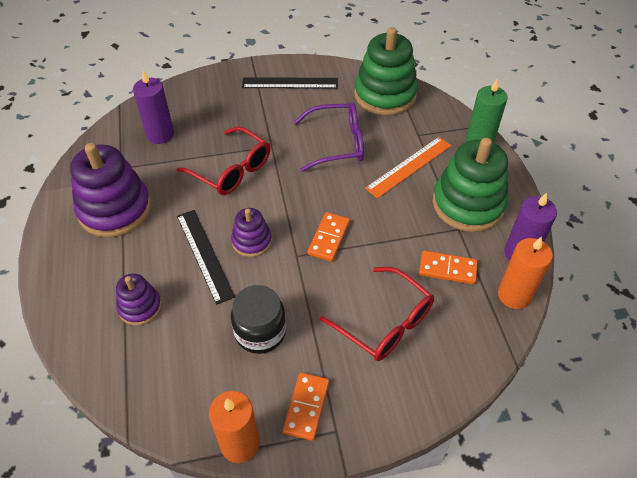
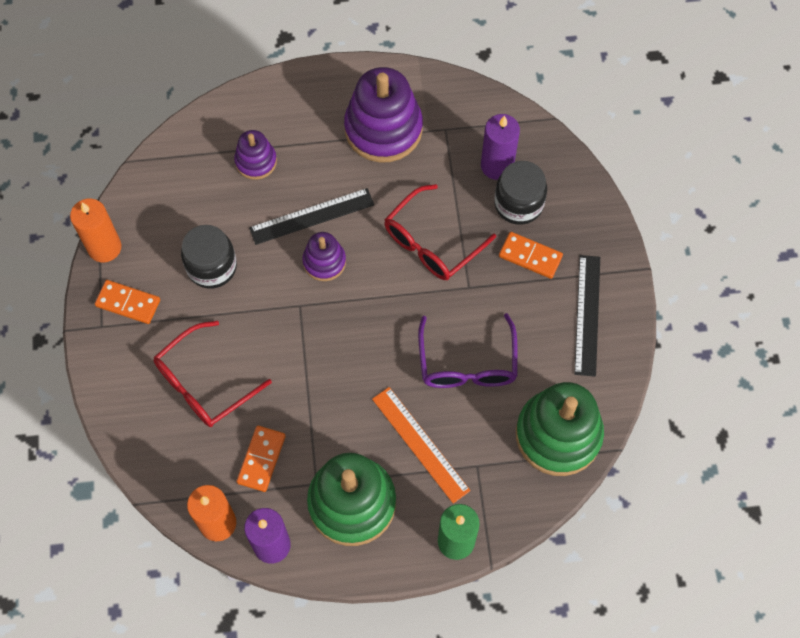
camera: 95 degrees right, 15 degrees up
(196, 121) = (518, 204): none -> black jar
(328, 238) = (319, 339): orange domino -> orange domino (530, 256)

